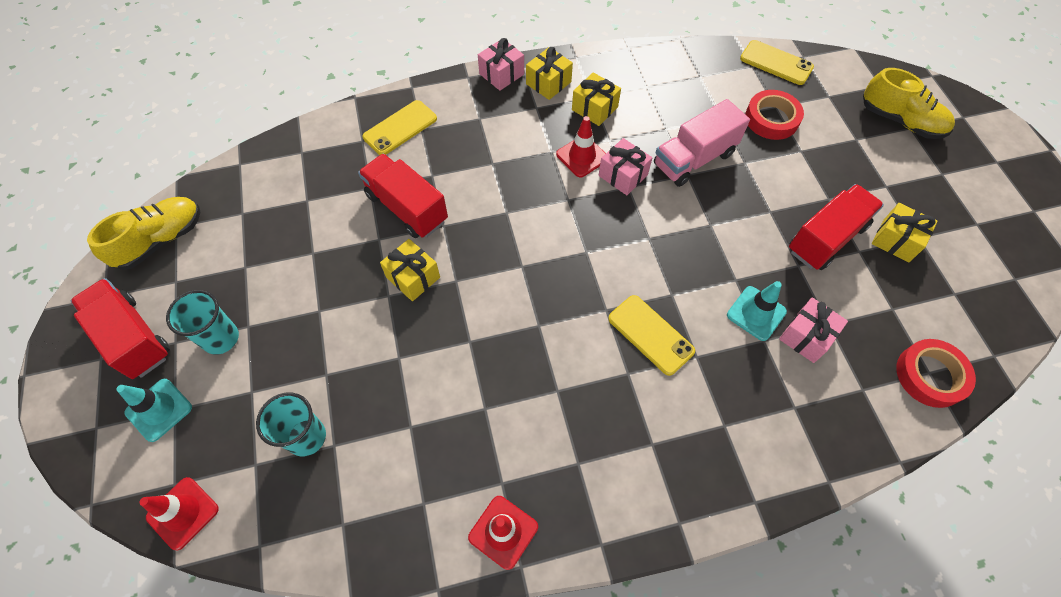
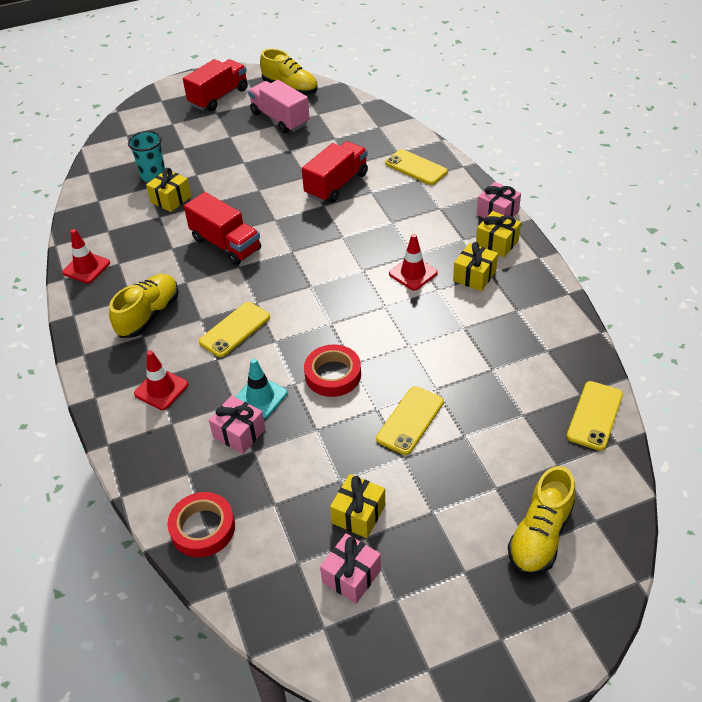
camera: 85 degrees right, 15 degrees down
(159, 410) = (172, 118): turquoise traffic cone -> none
(183, 513) = (110, 142): red traffic cone -> red traffic cone (161, 389)
(221, 338) = (220, 128): turquoise cup -> none
(413, 277) = (274, 198): yellow gift -> yellow gift (171, 199)
(614, 437) = (149, 315): none -> yellow shoe
(623, 175) = (397, 301): pink gift -> pink gift (351, 576)
(694, 159) = (429, 349): pink truck -> pink truck (280, 119)
(771, 119) = (503, 410): red tape -> red tape (333, 374)
(784, 187) = (410, 420): none -> yellow phone
(826, 238) = (351, 453): red truck -> red truck (226, 244)

